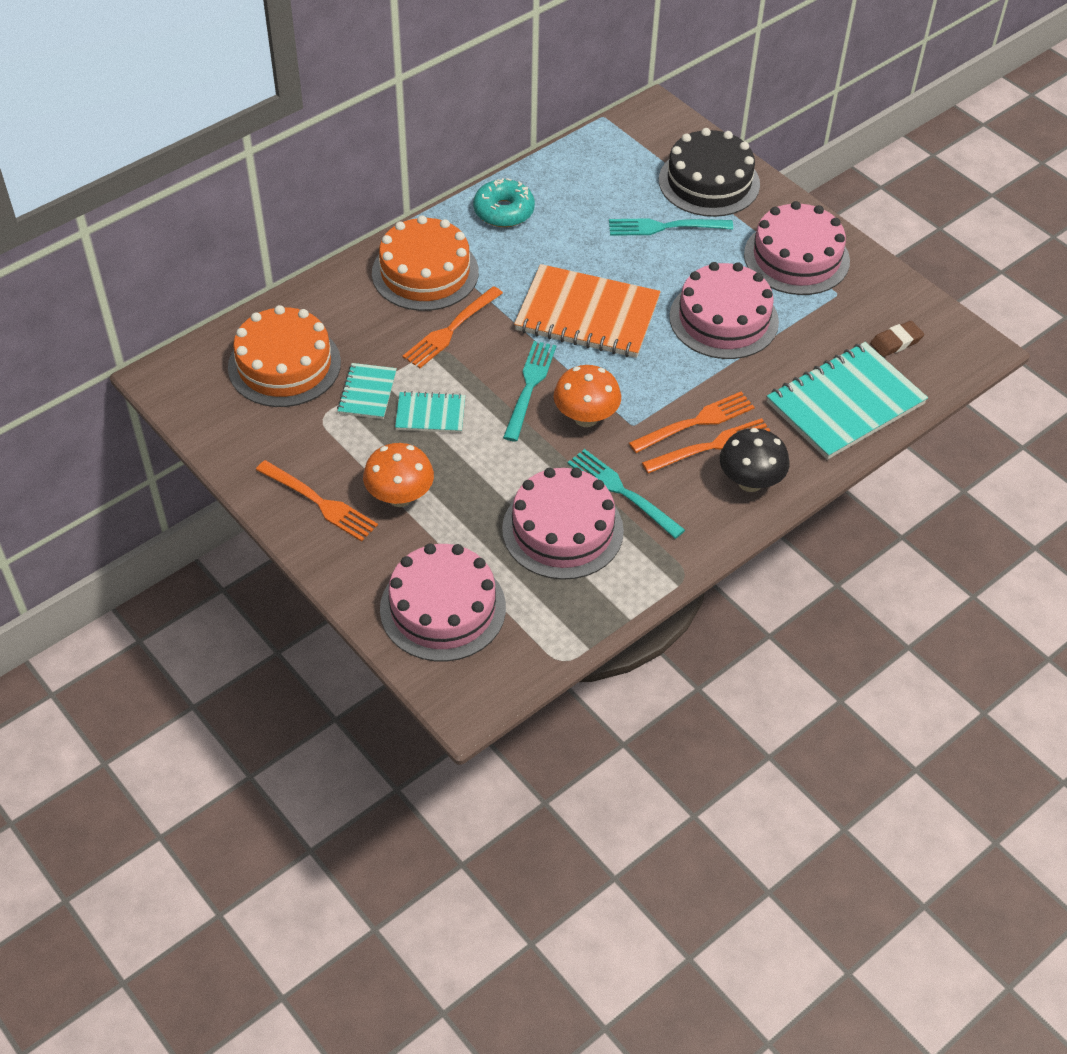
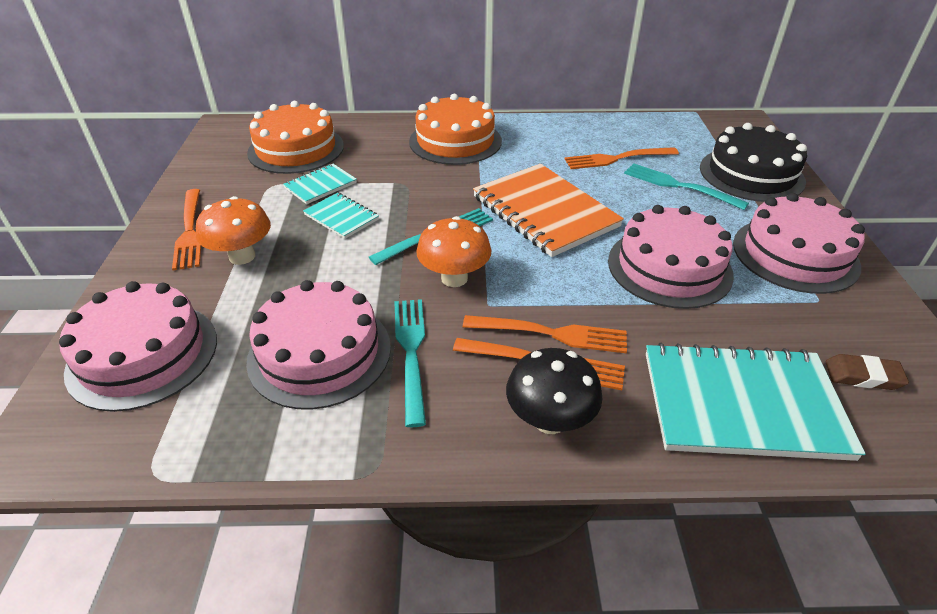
camera: 40 degrees right, 10 degrees down
(451, 330) = (428, 177): orange fork -> orange fork (617, 159)
(504, 211) = (555, 132): turquoise donut -> none

